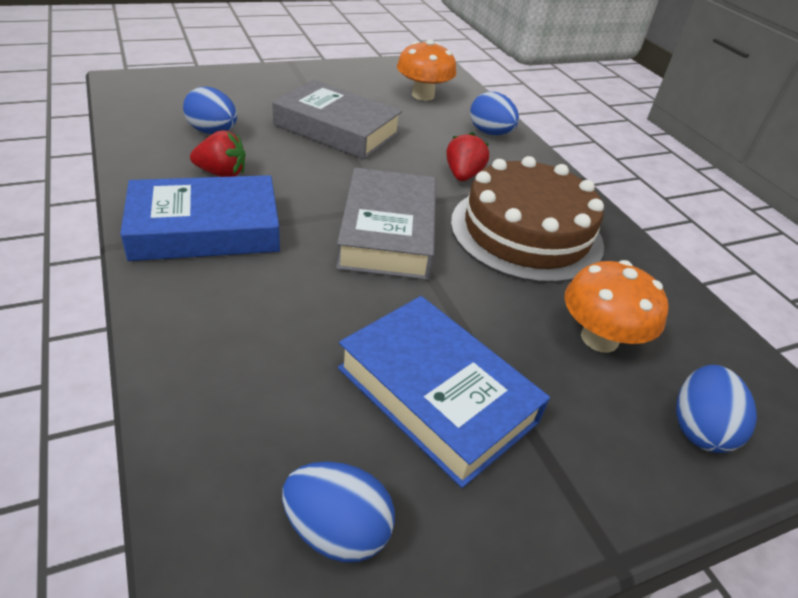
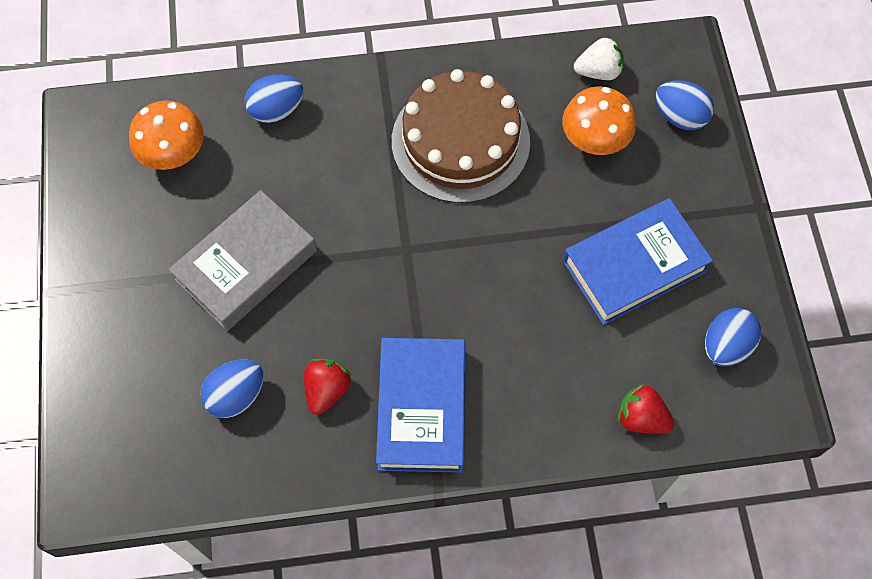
camera: 70 degrees left, 25 degrees up
(388, 232) = (446, 256): grey book -> none
(463, 175) = (359, 164): red strawberry -> red strawberry (641, 418)
(697, 334) = (598, 71): none -> white strawberry

